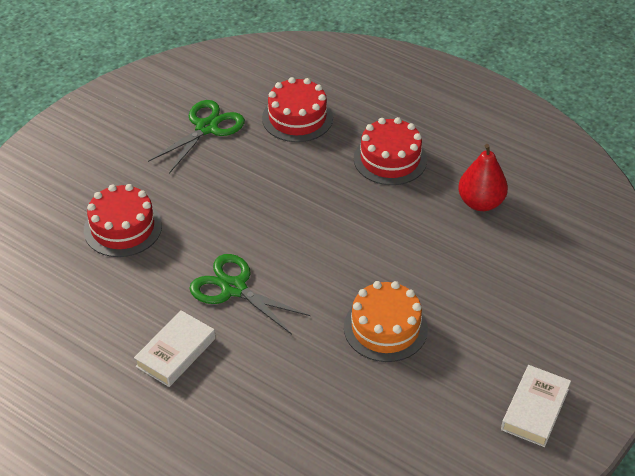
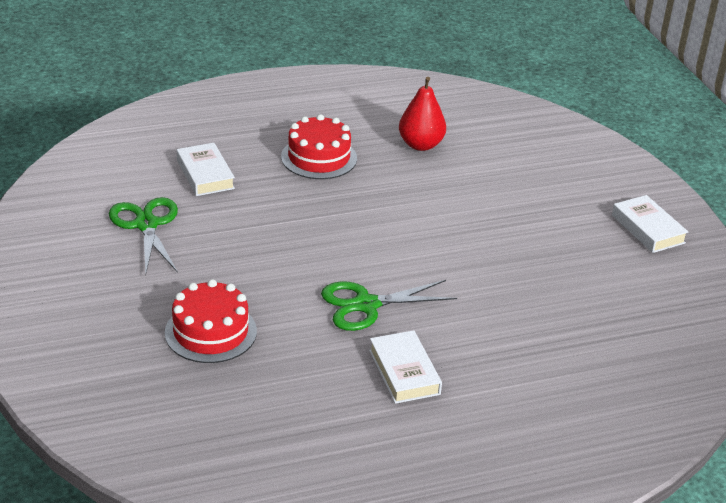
camera: 55 degrees left, 10 degrees down
(297, 118) = (205, 174): red cake -> white book
(385, 328) = (499, 252): orange cake -> none

